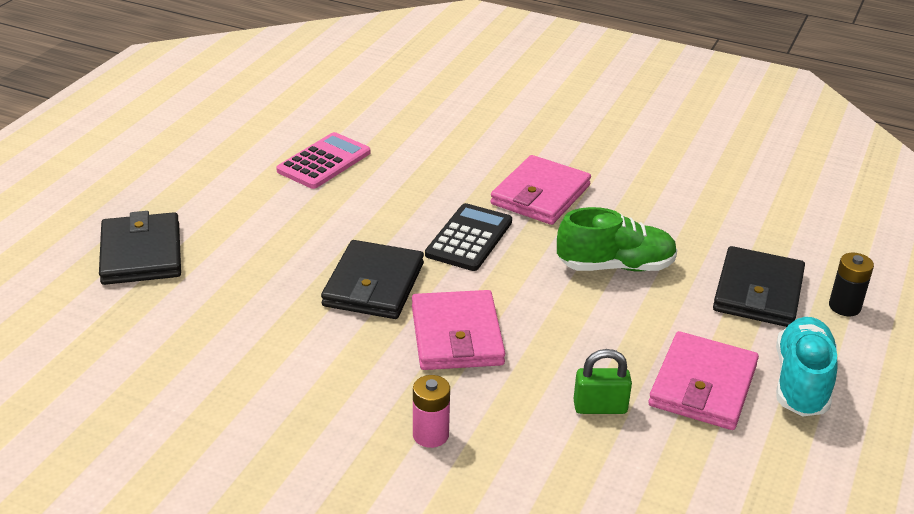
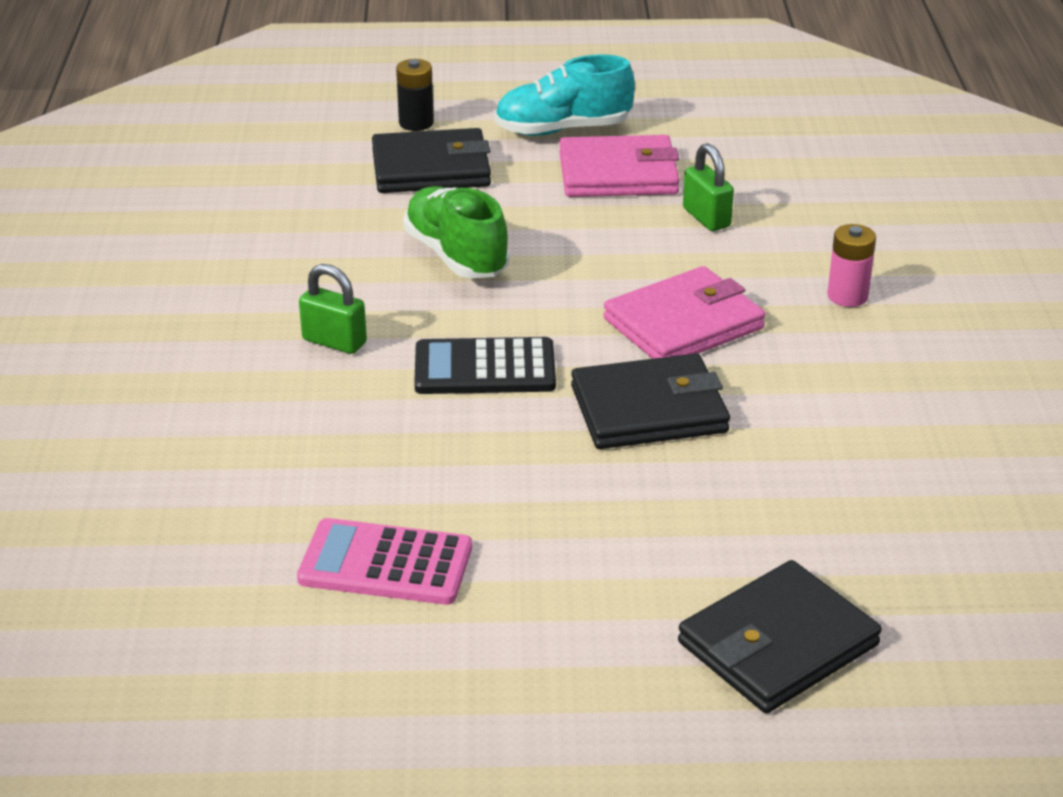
camera: 115 degrees left, 0 degrees up
(540, 195) = (334, 341): pink wallet -> green padlock

